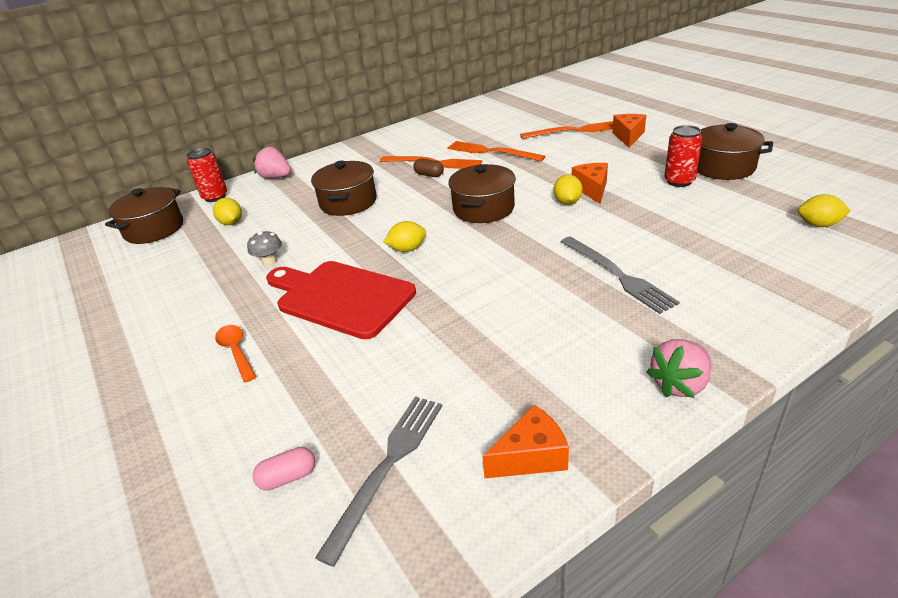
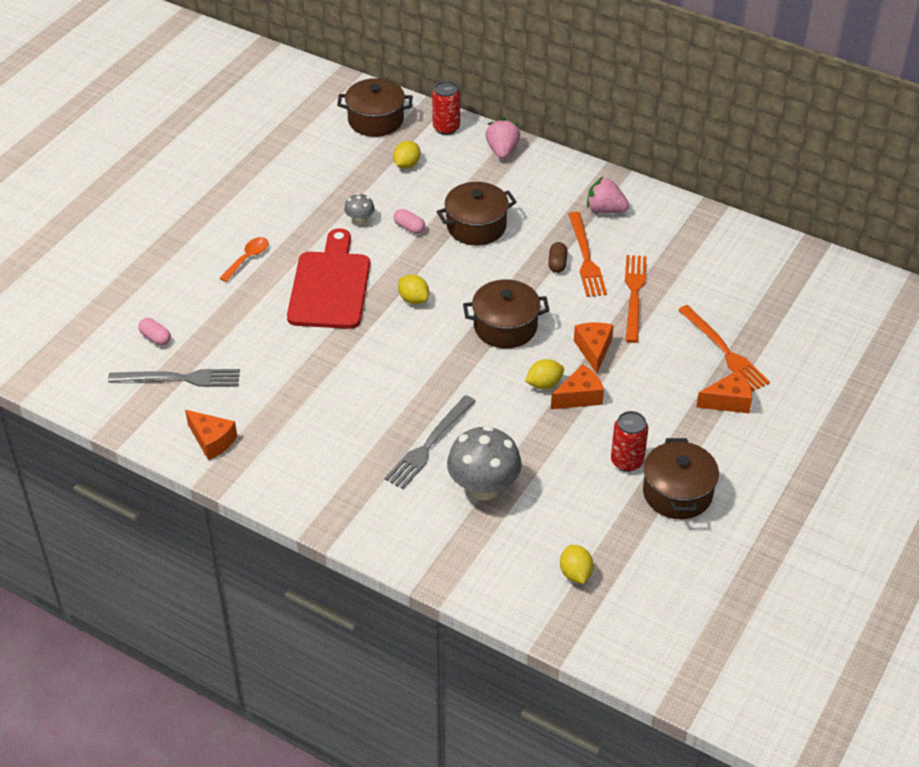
camera: 60 degrees right, 10 degrees up
(311, 235) = (409, 228): none -> pink capsule
(540, 175) = (594, 350): none -> orange cheese
(680, 384) = (306, 501): pink strawberry -> pink strawberry (605, 210)
(691, 253) = (483, 487): none -> grey mushroom

